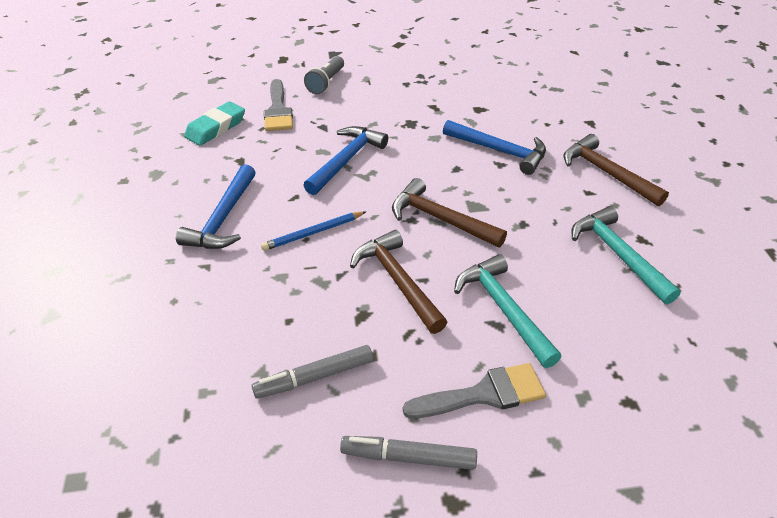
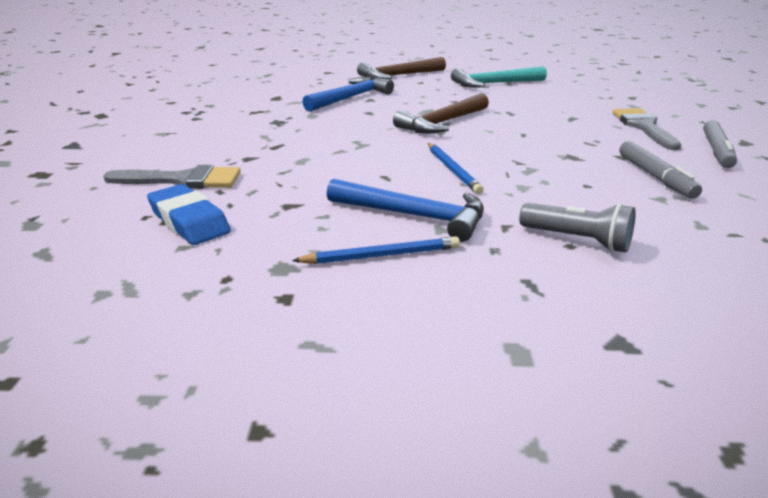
camera: 80 degrees left, 15 degrees down
(166, 209) = (381, 256): none -> blue pencil
(216, 128) = (189, 221): turquoise eraser -> blue eraser
(326, 83) = (145, 152): grey flashlight -> grey flashlight (577, 240)
(346, 160) = (328, 150): blue hammer -> none
(397, 281) = (526, 142): brown hammer -> none
(503, 309) = (555, 115): turquoise hammer -> none

